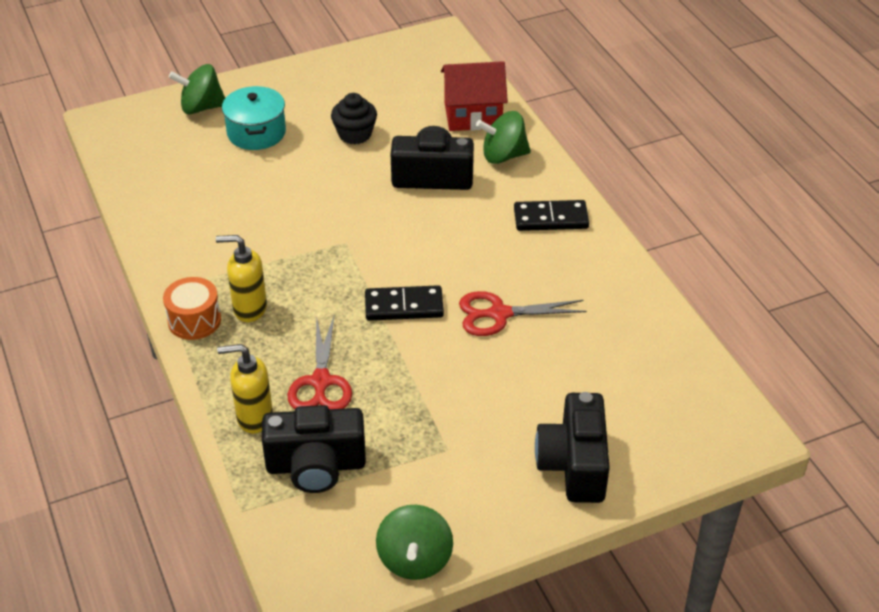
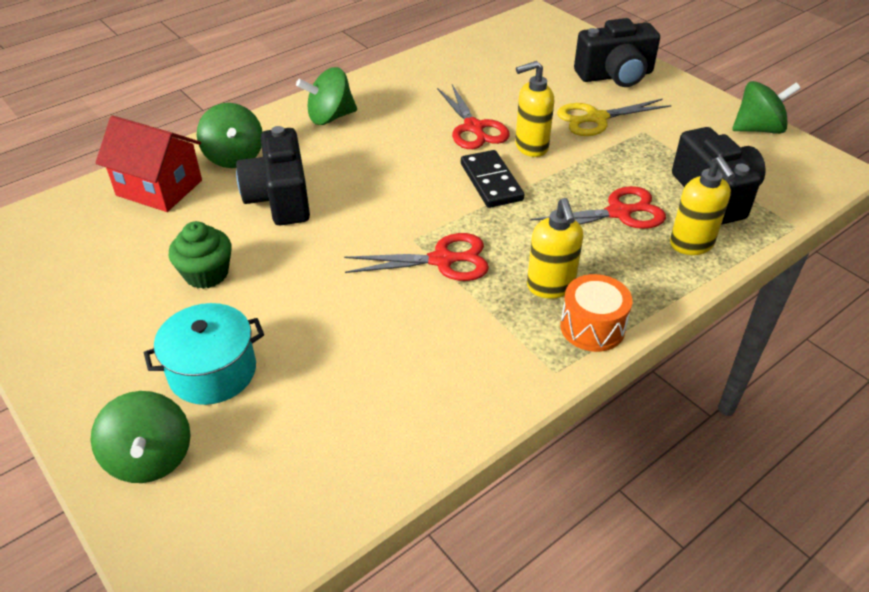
camera: 105 degrees left, 0 degrees up
(311, 254) = (442, 260): none -> red scissors
(355, 134) = (206, 274): black cupcake -> green cupcake
(450, 348) = (530, 147): none -> yellow soap dispenser
(473, 115) = (159, 188): red house -> red house turned 45 degrees counterclockwise
(485, 416) = (596, 118): none -> yellow scissors
(551, 218) = (330, 117): black domino -> green spinning top

